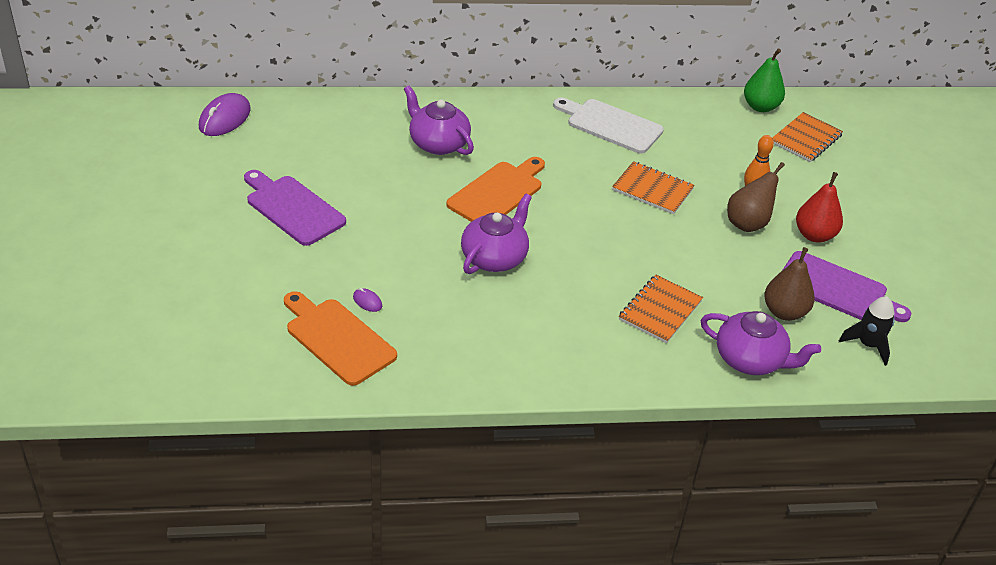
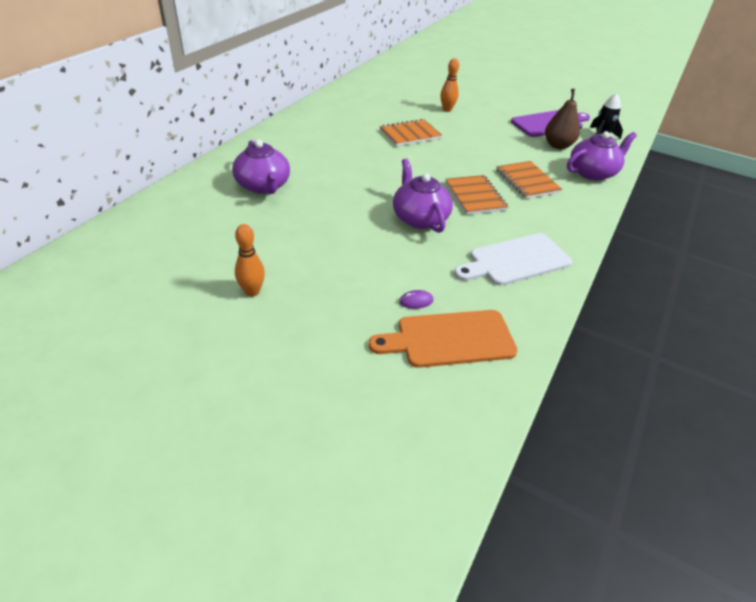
camera: 55 degrees left, 0 degrees up
(224, 118) = (69, 278): purple mouse -> none
(293, 208) = (252, 292): purple cutting board -> orange bowling pin
(438, 143) = (263, 186): purple teapot -> purple teapot turned 105 degrees counterclockwise
(497, 193) = (350, 186): orange cutting board -> none
(611, 125) = (331, 119): white cutting board -> white cutting board (515, 260)
(748, 223) = (471, 122): brown pear -> none
(760, 107) = (373, 75): green pear -> none
(806, 139) = (416, 77): orange notebook -> orange notebook (475, 196)
(814, 235) = (499, 110): red pear -> none

